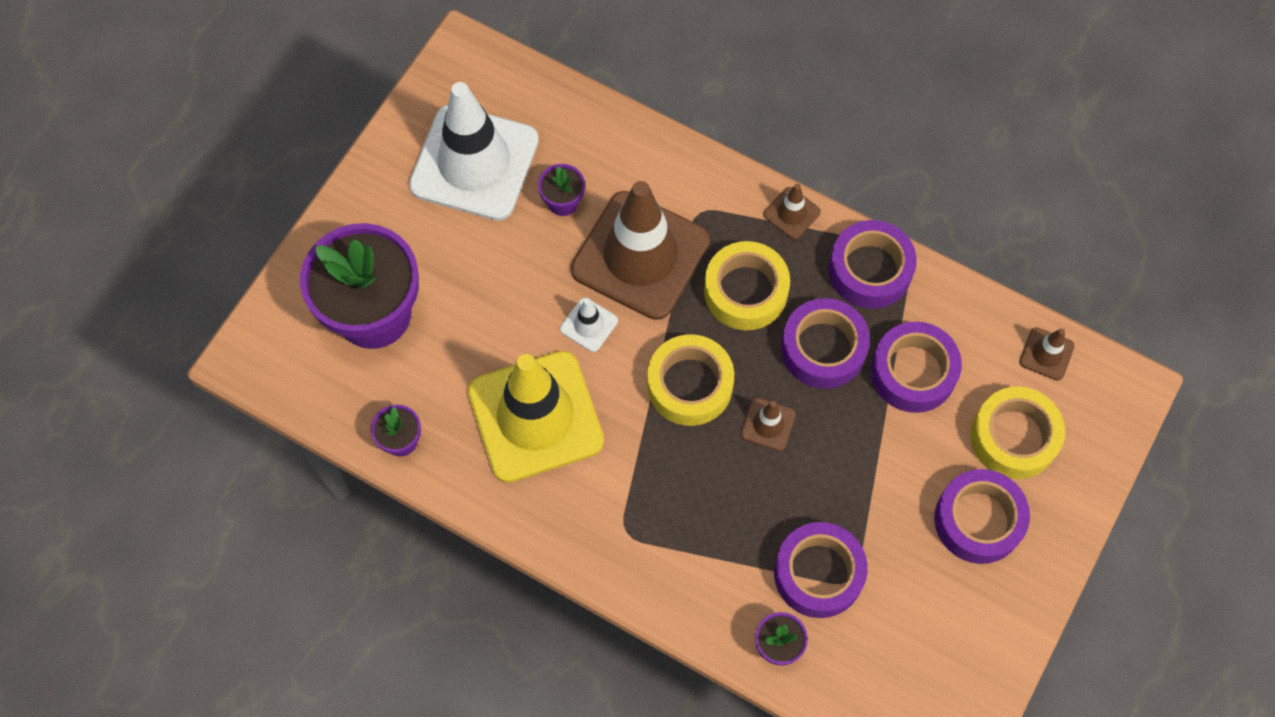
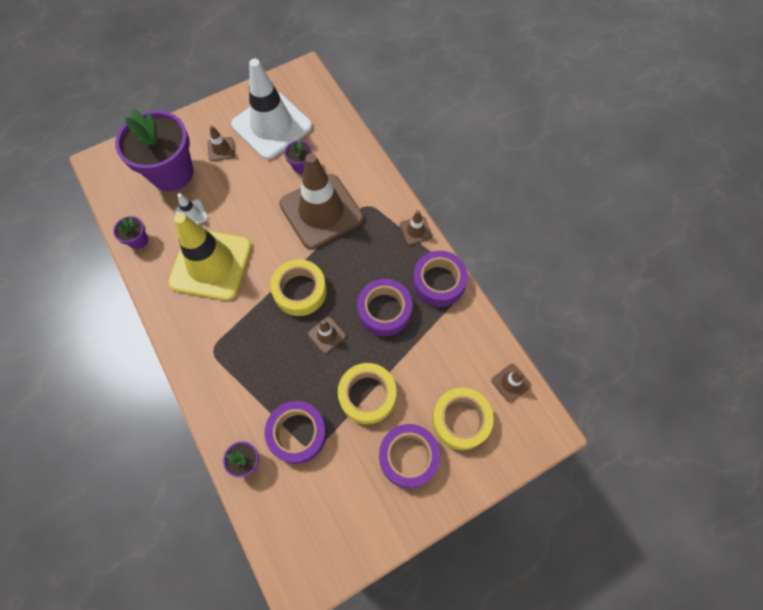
camera: 30 degrees right, 0 degrees up
(422, 239) = (221, 149): none -> brown traffic cone
(589, 325) = (270, 232): white traffic cone -> white traffic cone (191, 214)
(745, 291) = (363, 258): yellow tape -> yellow tape (367, 395)
(913, 372) = (426, 350): purple tape -> none

